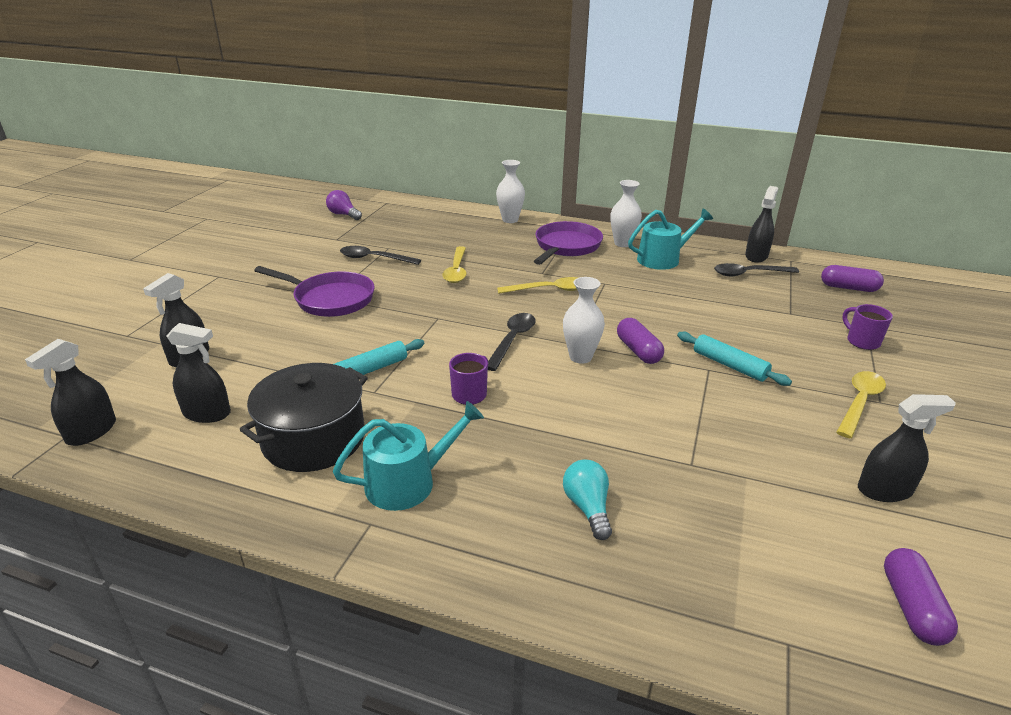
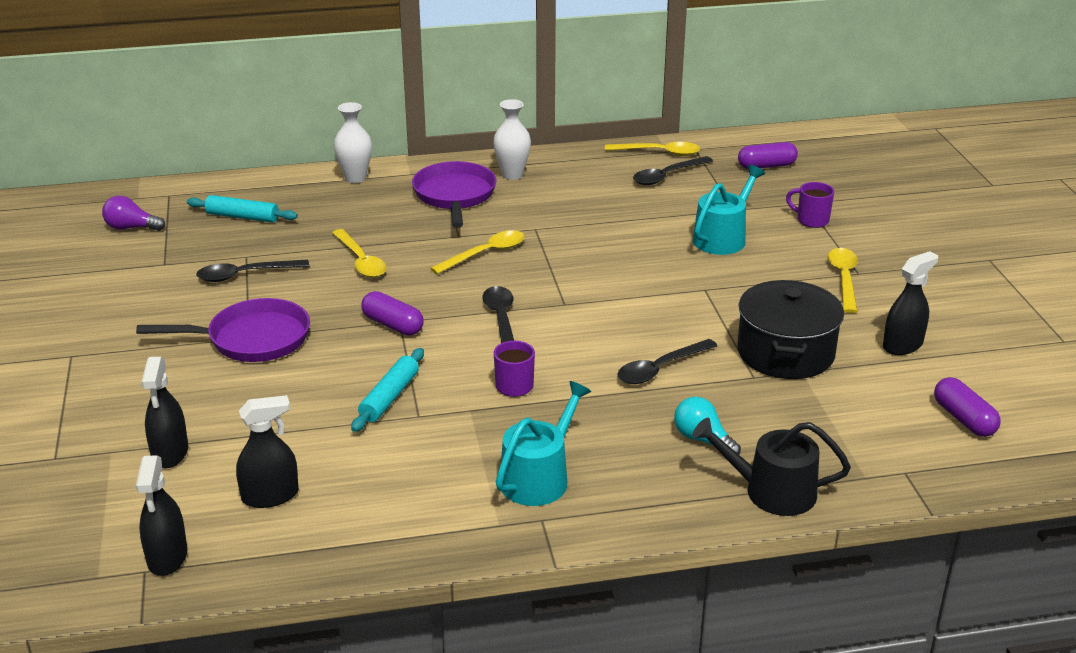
camera: 30 degrees left, 0 degrees up
(314, 439) = (410, 477): black pot -> black pot (785, 352)
(580, 357) = (582, 315): white vase -> none
(607, 424) = (660, 369): none -> black spoon
(611, 595) = (771, 491): none -> black watering can
(638, 351) = (629, 291): purple capsule -> purple capsule (393, 325)
(663, 259) = (570, 182): turquoise watering can -> turquoise watering can (723, 237)
(729, 365) = (719, 279): turquoise rolling pin -> turquoise rolling pin (242, 217)
(756, 256) = (659, 153): black spray bottle -> yellow spoon

